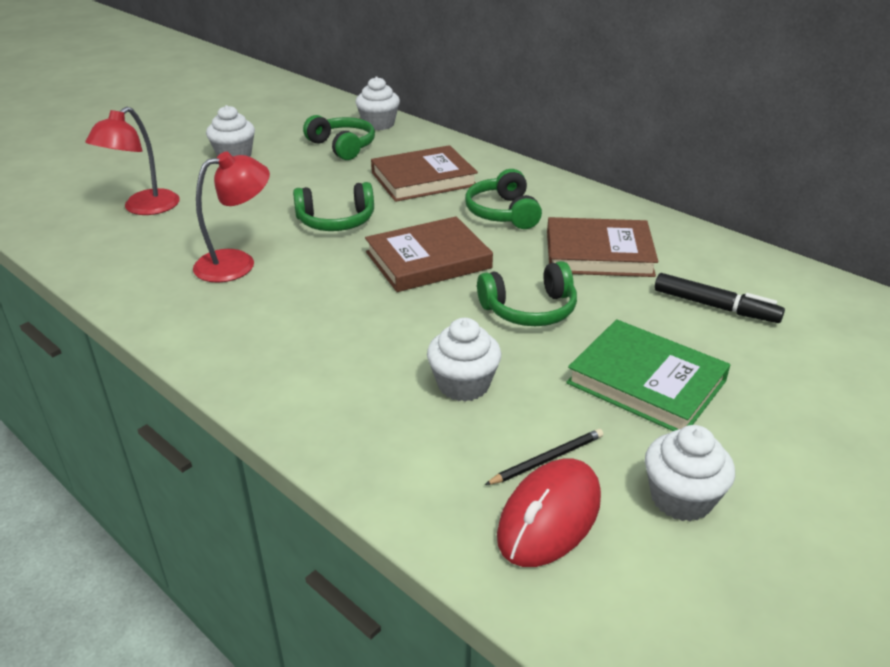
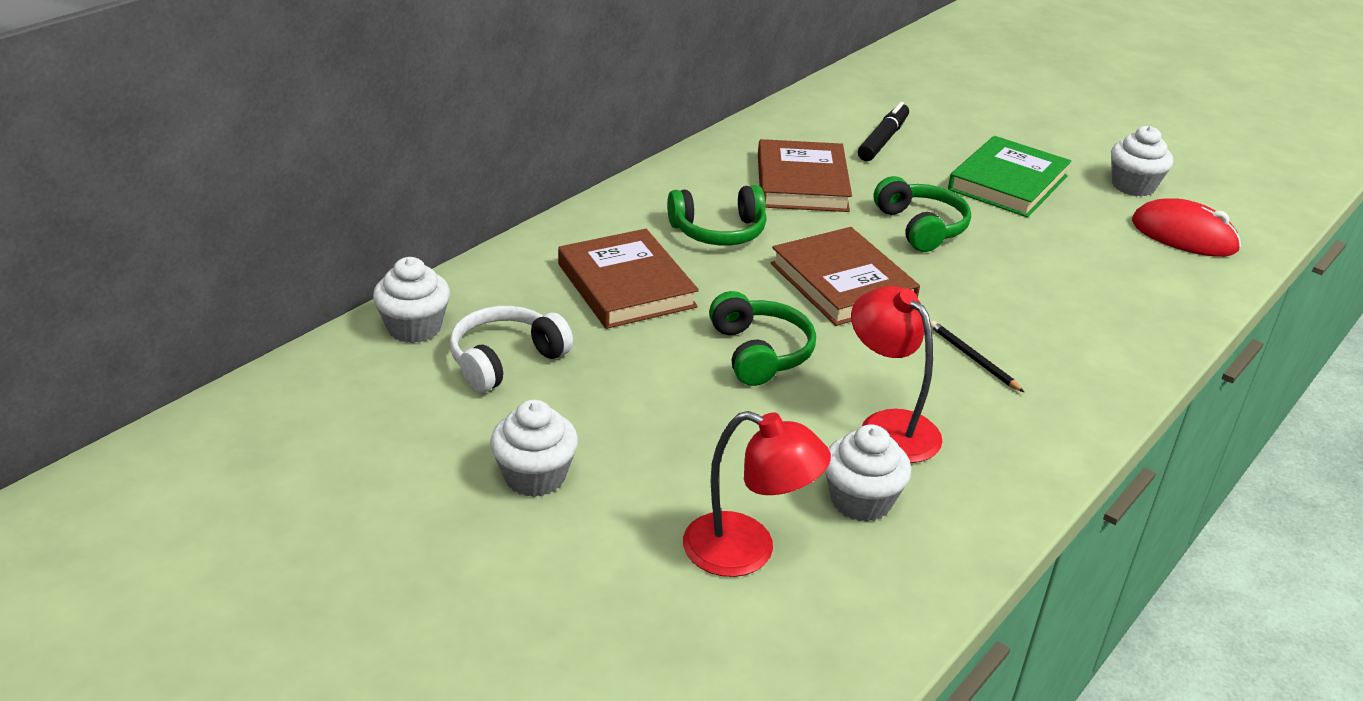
camera: 95 degrees left, 0 degrees up
(342, 146) = (505, 360): green headphones -> white headphones
(463, 385) = (1054, 266): white cupcake -> white cupcake (861, 501)
(547, 459) = (1125, 232): black pencil -> black pencil (973, 358)

